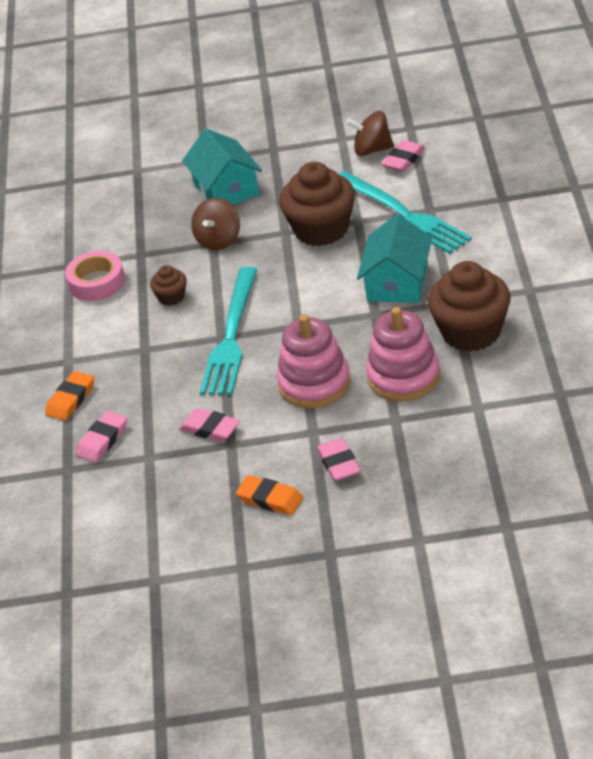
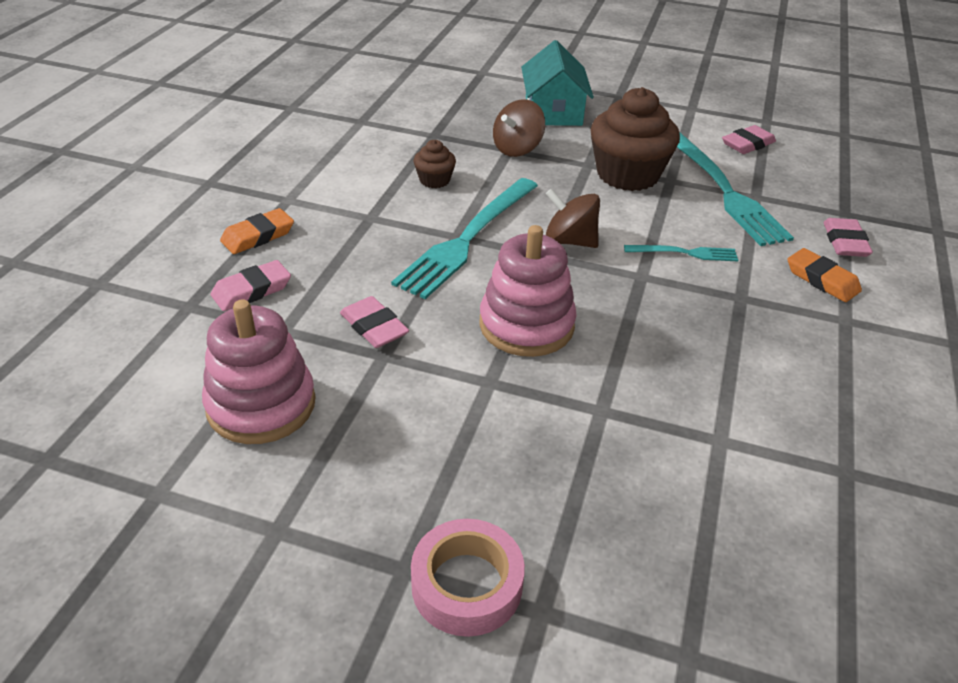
camera: 15 degrees right, 0 degrees up
(96, 282) = (374, 143): pink tape -> pink tape (467, 585)
(270, 499) = (380, 447): orange eraser -> orange eraser (822, 280)
(338, 463) = (496, 438): pink eraser -> pink eraser (845, 242)
(372, 150) = (718, 126): brown spinning top -> brown spinning top (569, 241)
(397, 282) = (685, 253): turquoise house -> turquoise fork
(403, 377) = (639, 361): pink stacking toy -> pink stacking toy (261, 405)
(471, 332) = (751, 341): brown cupcake -> none

